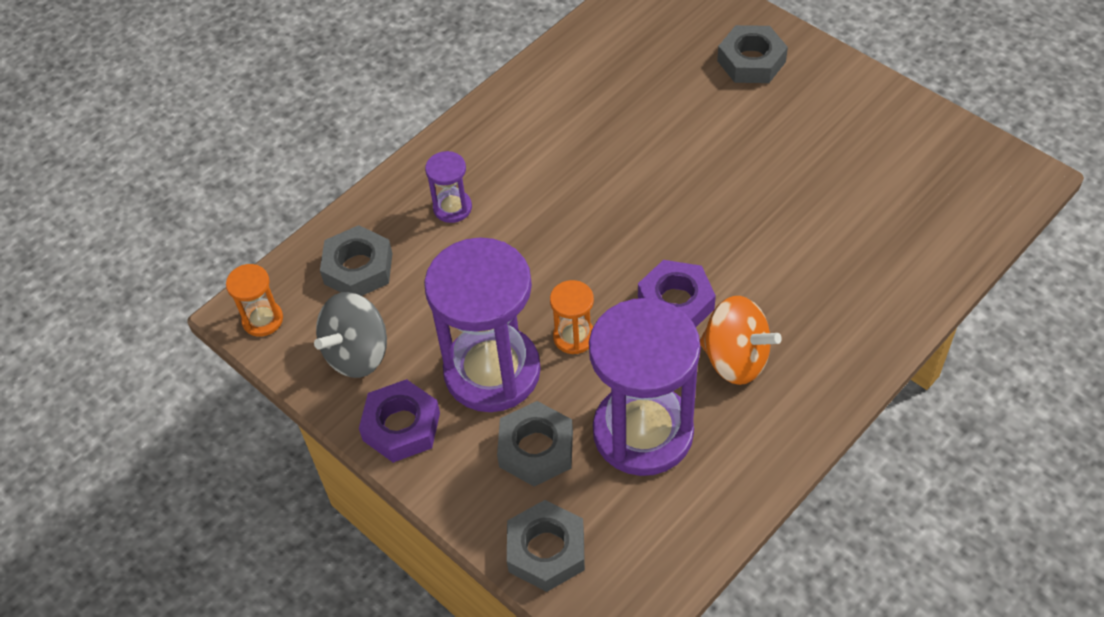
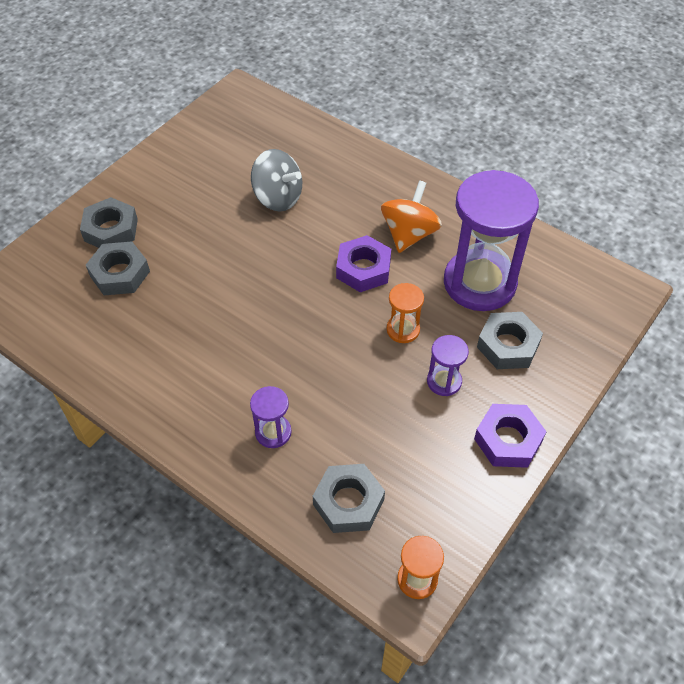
camera: 100 degrees left, 0 degrees up
(357, 353) = (442, 486): grey spinning top -> grey spinning top (278, 198)
(492, 371) = (444, 381): purple hourglass -> purple hourglass, size x0.44
(546, 550) = (587, 332): grey nut -> grey nut (120, 273)

